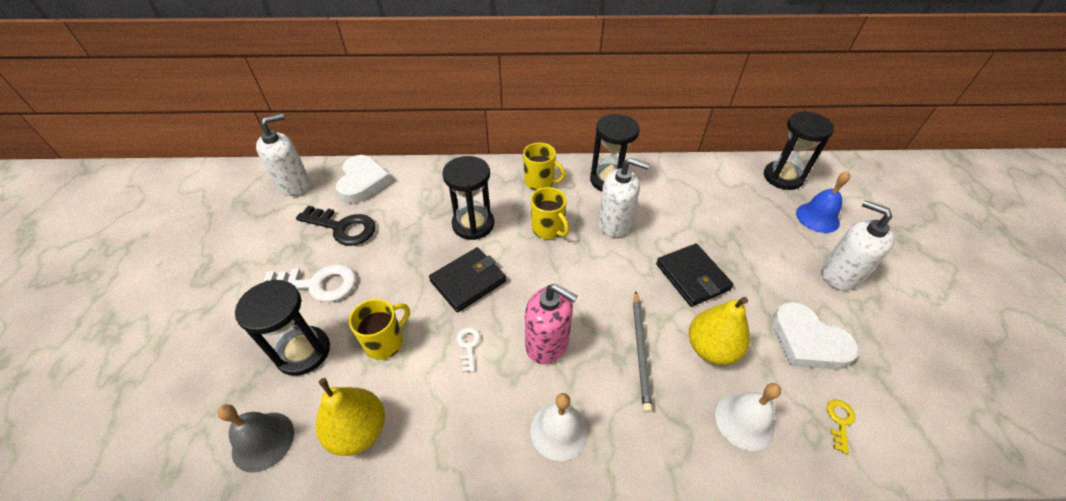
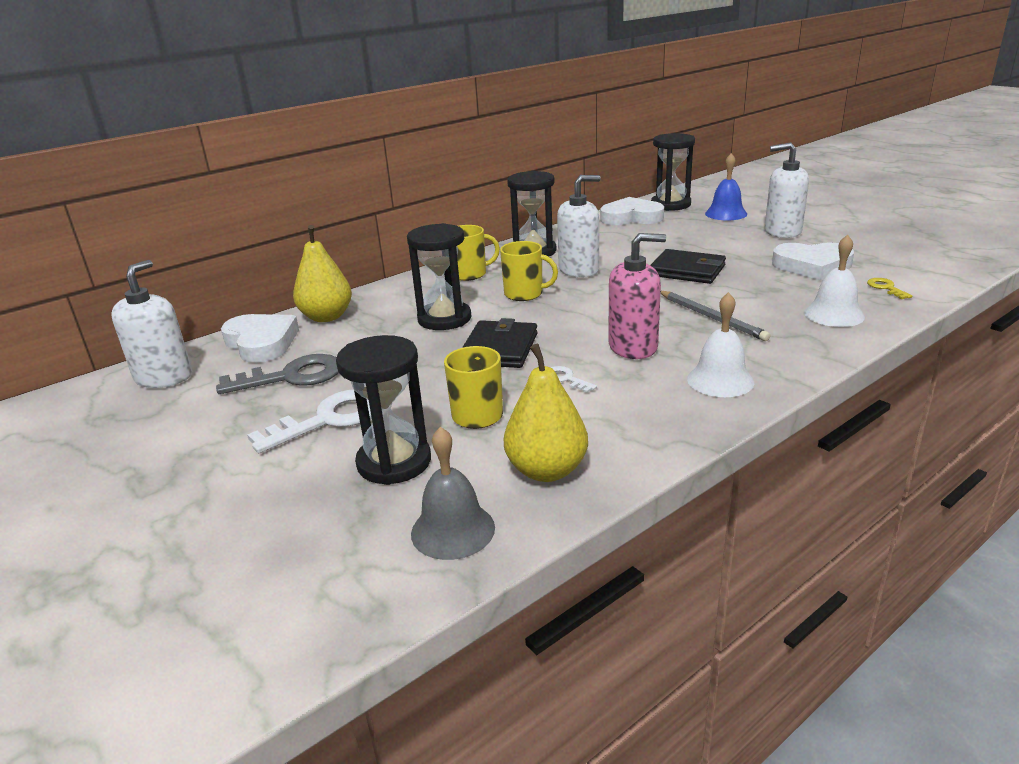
camera: 35 degrees left, 20 degrees down
(343, 227) = (292, 377): black key -> grey key
(711, 348) = (758, 295): yellow pear -> yellow pear (326, 317)
(729, 177) = (631, 217): none -> white heart

